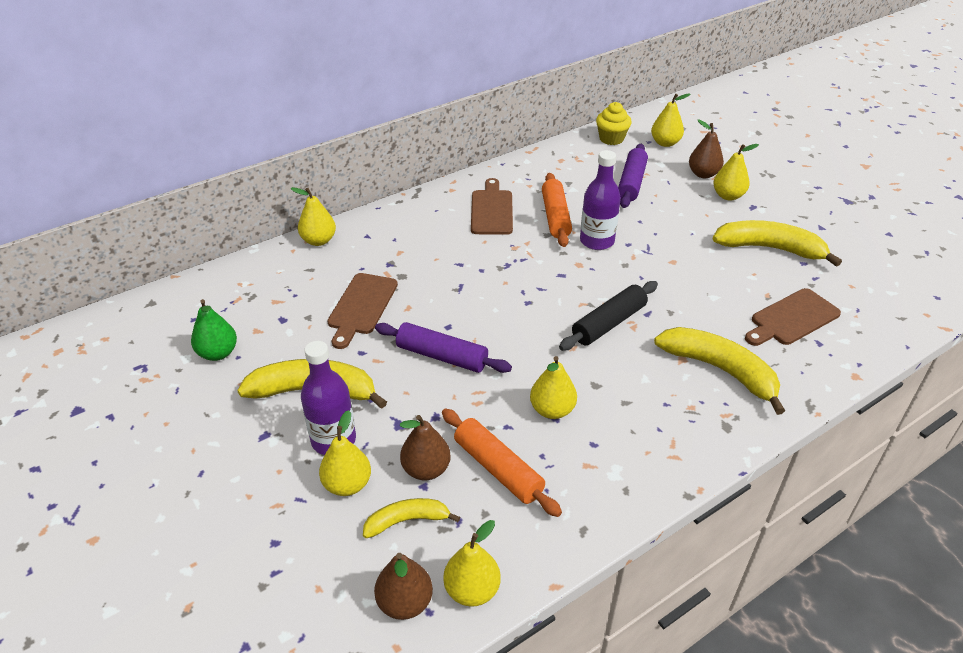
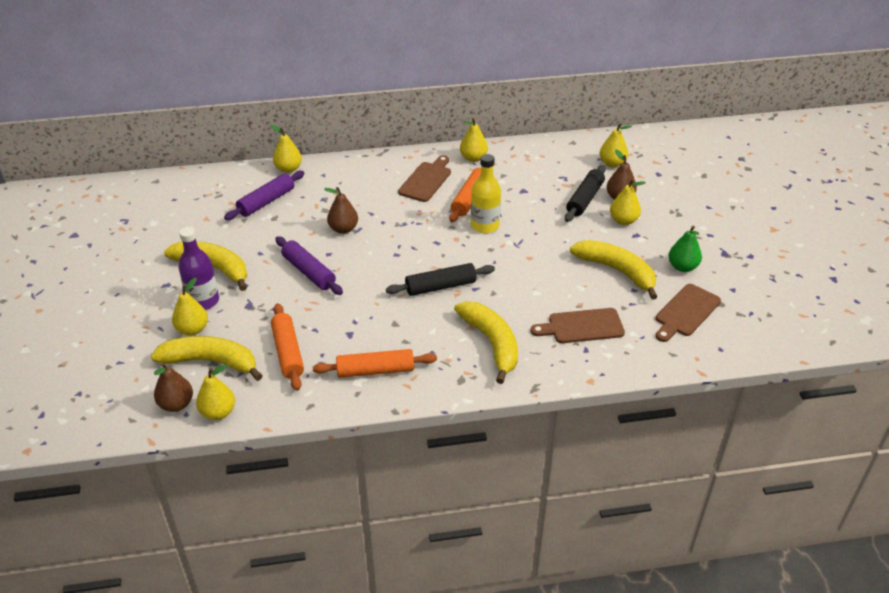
camera: 25 degrees right, 0 degrees up
(218, 353) = (173, 226): green pear -> green pear (682, 267)
(361, 307) = (282, 223): brown cutting board -> brown cutting board (686, 312)
(407, 521) = (211, 362): yellow banana -> yellow banana, size x1.77
(426, 469) = (244, 337): brown pear -> brown pear (343, 229)
(552, 410) = (352, 329): yellow pear -> yellow pear (473, 158)
(597, 241) = (485, 226): purple bottle -> yellow bottle
(611, 139) = (570, 148): yellow cupcake -> none
(622, 452) = (375, 370): none -> orange rolling pin
(631, 183) = (553, 188): purple rolling pin -> purple rolling pin (266, 202)
(672, 185) = (585, 199): none -> black rolling pin

